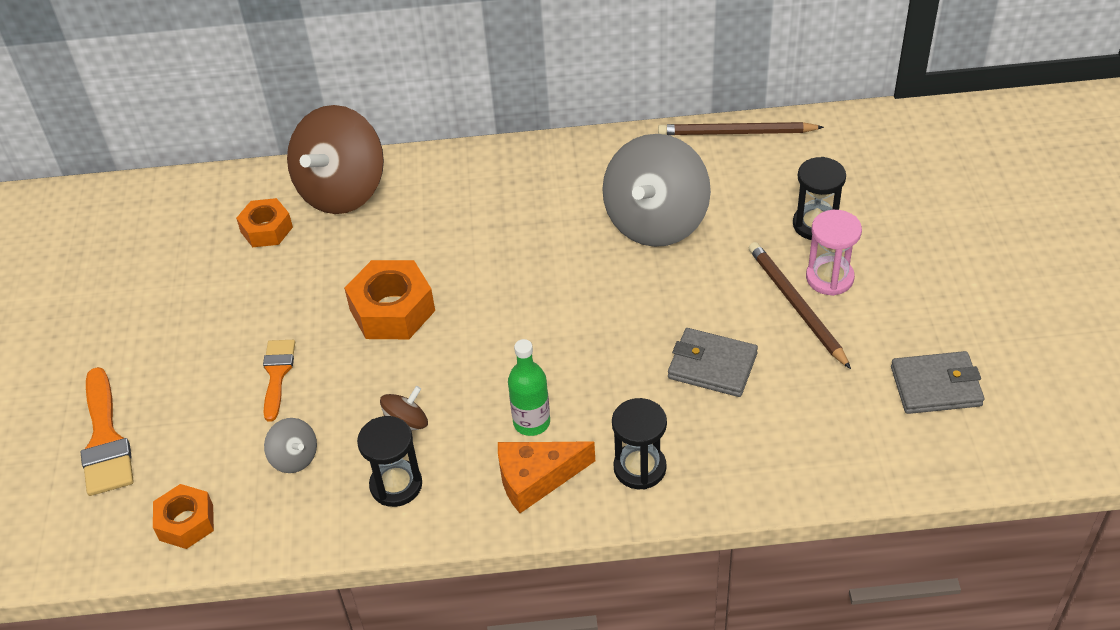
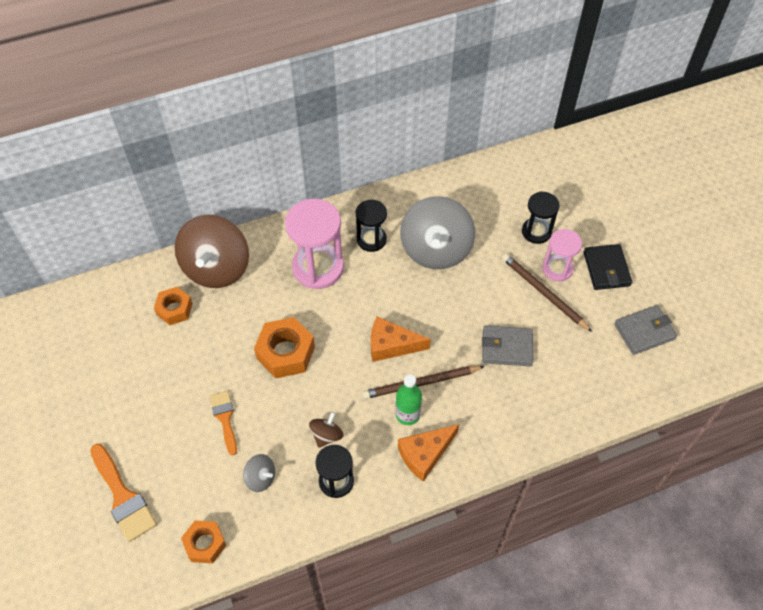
camera: 20 degrees left, 10 degrees up
(479, 214) = (318, 267): none -> pink hourglass
(543, 330) = (391, 345): none -> orange cheese
(639, 468) = (487, 430): black hourglass -> black hourglass (371, 239)
(737, 133) = (465, 173): brown pencil -> brown pencil (421, 383)
(906, 292) = (606, 269): none -> black wallet

